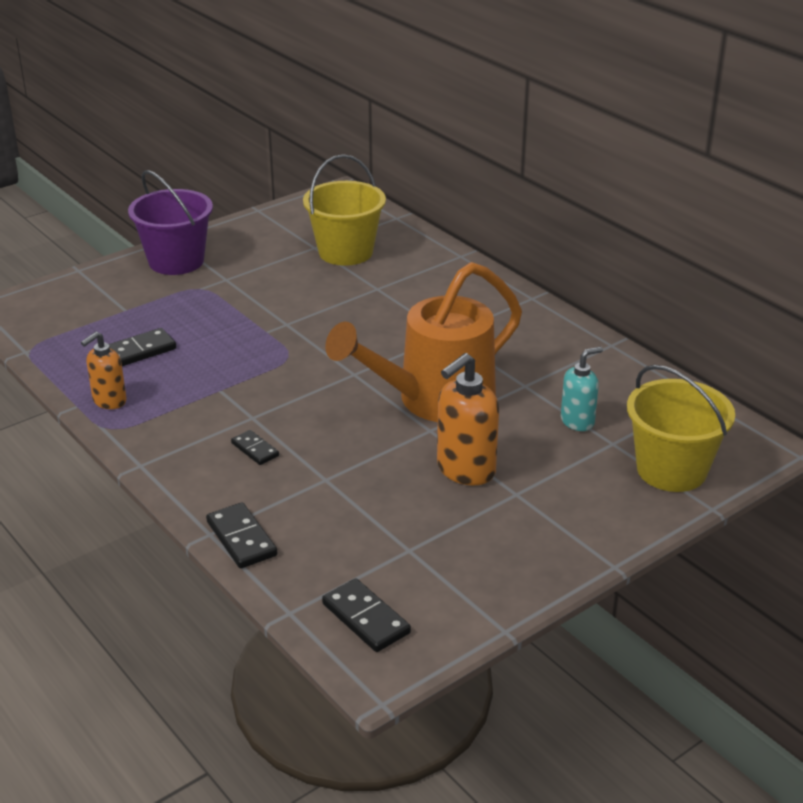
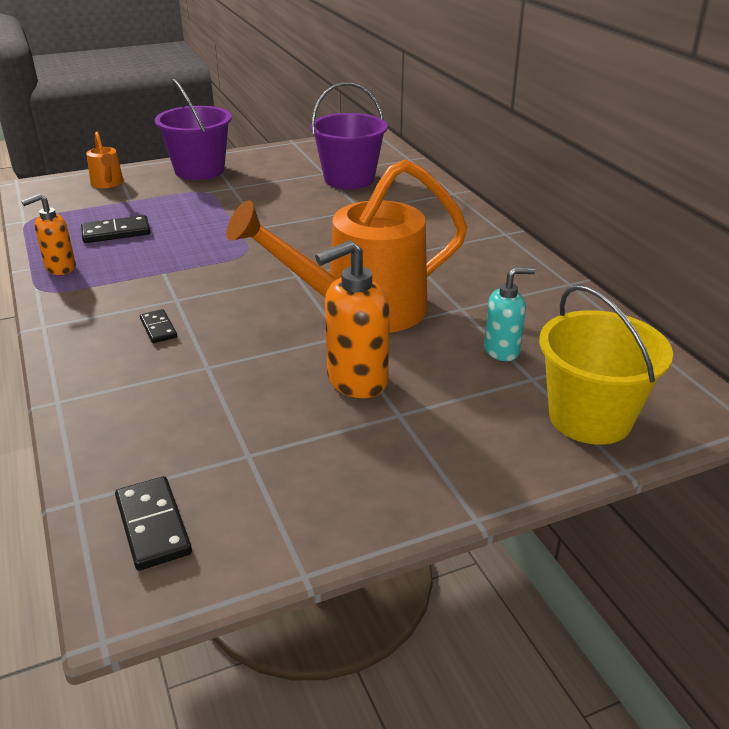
camera: 15 degrees right, 0 degrees up
(85, 292) = (108, 184): none -> orange watering can
(241, 538) = (84, 412): black domino -> none
(345, 252) = (349, 179): yellow bucket -> purple bucket

